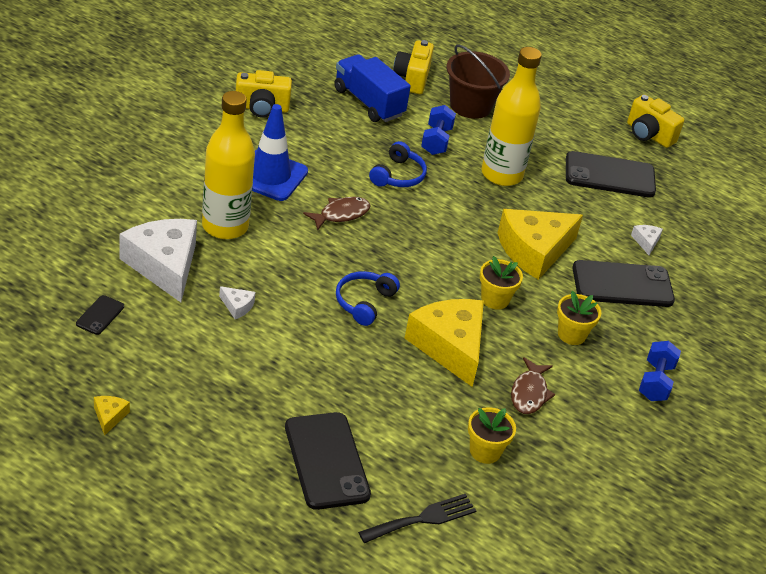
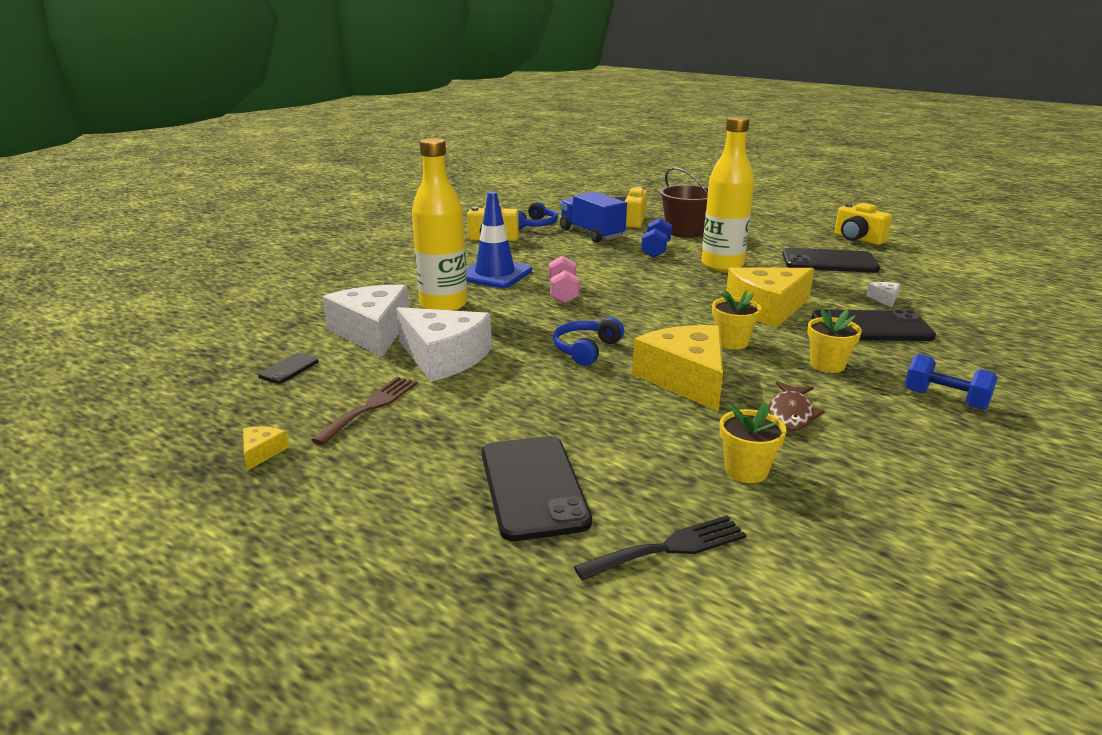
camera: 10 degrees right, 15 degrees down
(185, 368) = (370, 407): none -> brown fork
(237, 306) = (444, 357): white cheese -> white cheese, size x2.47
(341, 214) = (563, 293): brown fish -> pink dumbbell
(398, 175) = (620, 269): blue headphones -> blue headphones (535, 225)
(655, 382) = (945, 399): blue dumbbell -> blue dumbbell turned 75 degrees counterclockwise

